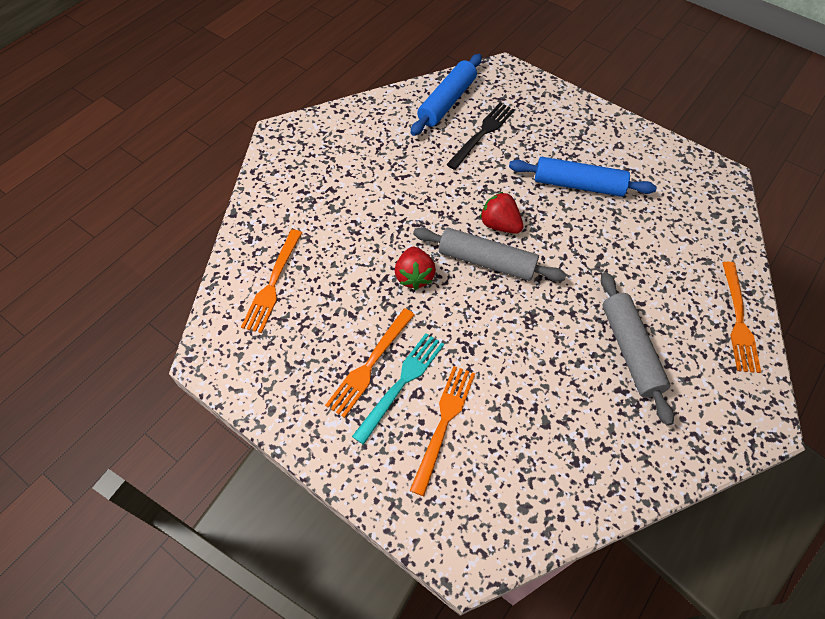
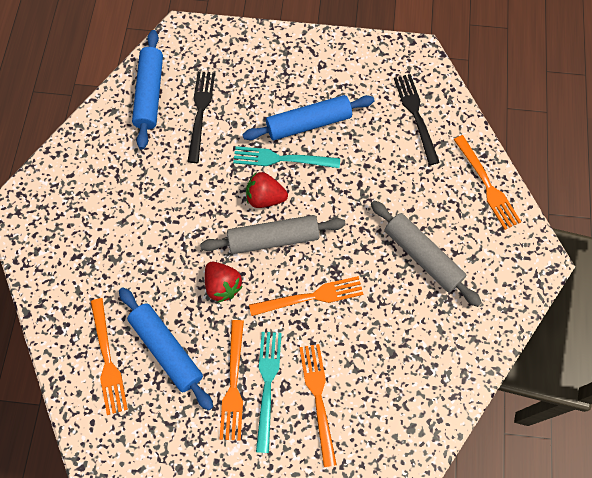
camera: 30 degrees left, 10 degrees up
(329, 303) = (166, 350): none -> blue rolling pin
(492, 328) = (311, 297): none -> orange fork
(535, 201) = (281, 159): none -> turquoise fork
(692, 225) = (416, 115): none -> black fork

